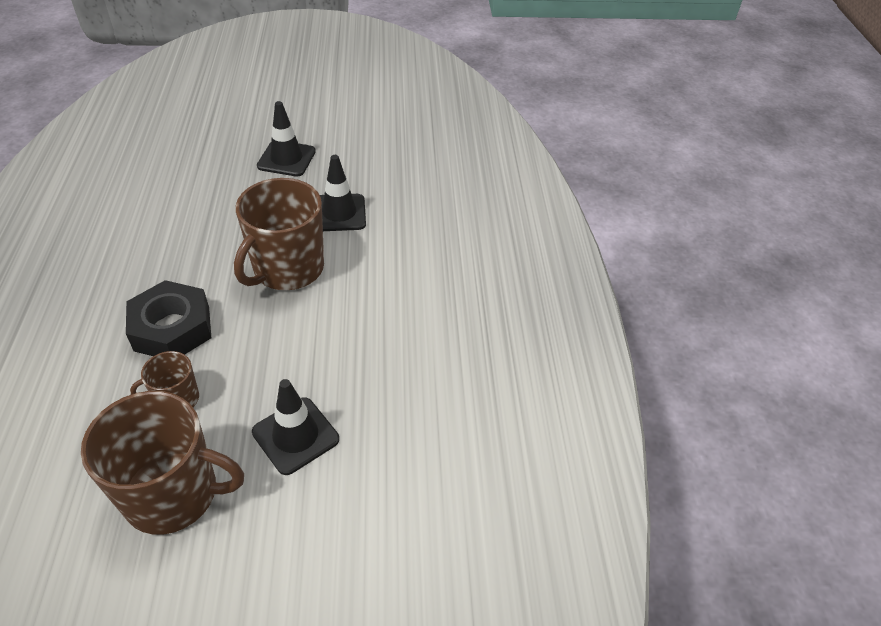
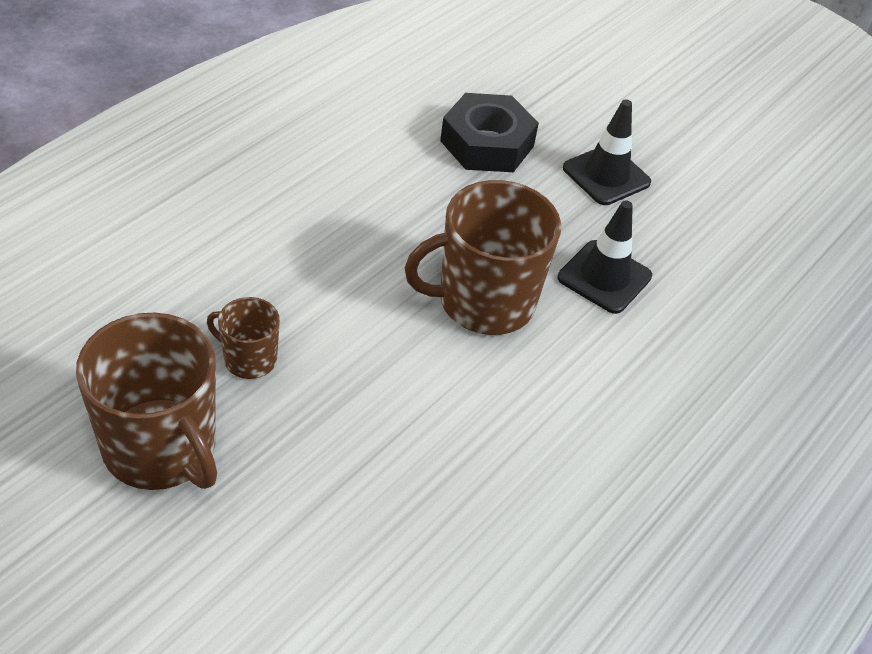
camera: 40 degrees right, 0 degrees up
(172, 328) = (312, 284): black nut -> black nut (487, 143)
(295, 435) = (319, 484): black traffic cone -> none

